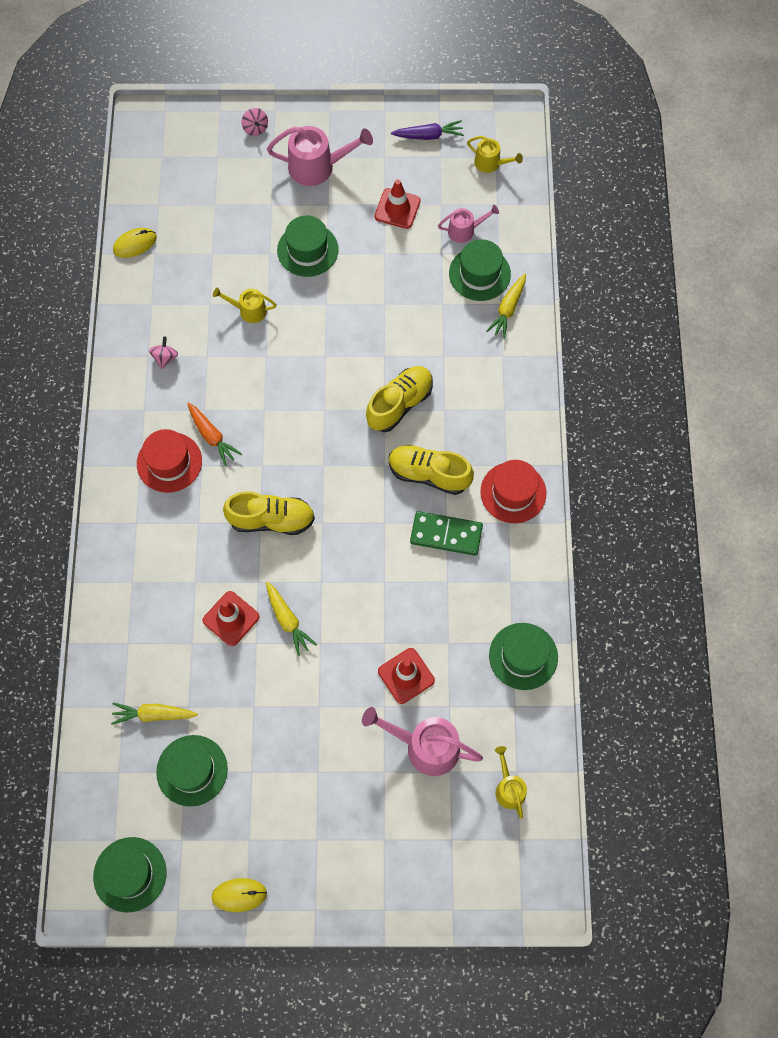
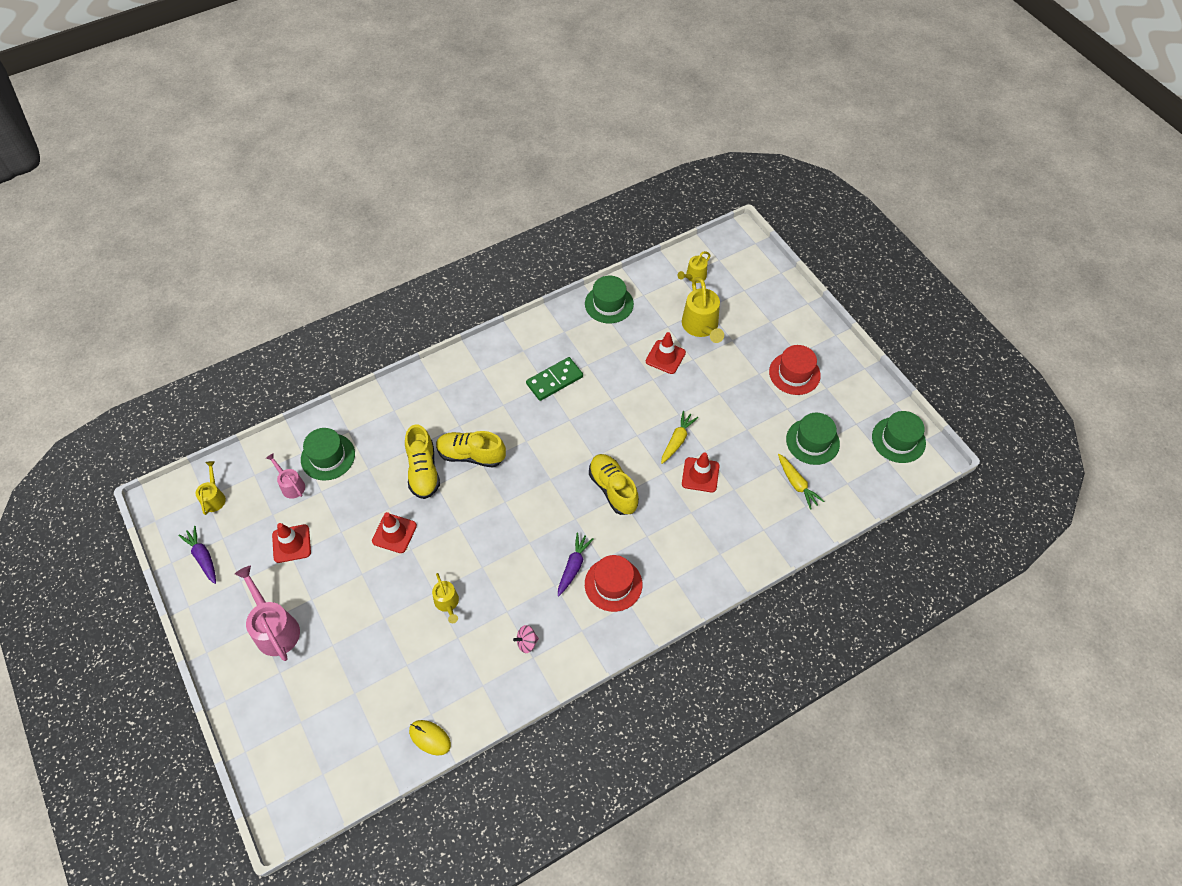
camera: 120 degrees left, 10 degrees down
(212, 436) = (573, 566): orange carrot -> purple carrot
(239, 895) = (860, 376): yellow mouse -> none
(255, 128) = (253, 706): pink spinning top -> none
(307, 250) = (366, 590): green hat -> none
(352, 297) = (394, 533): none -> red traffic cone
(425, 746) = (701, 327): pink watering can -> yellow watering can
(429, 474) = (516, 411): yellow shoe -> yellow shoe (423, 471)
(446, 534) = (554, 380): green domino -> green domino turned 75 degrees clockwise
(508, 309) = (351, 424): yellow carrot -> none
(513, 492) = (499, 357): red hat -> red hat (794, 373)

